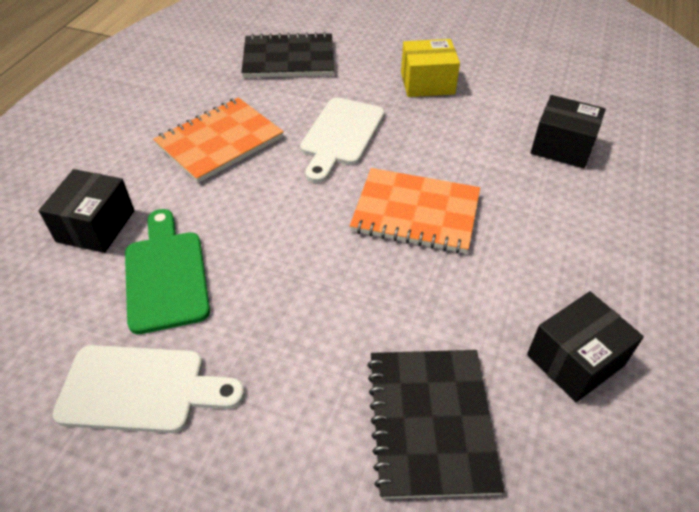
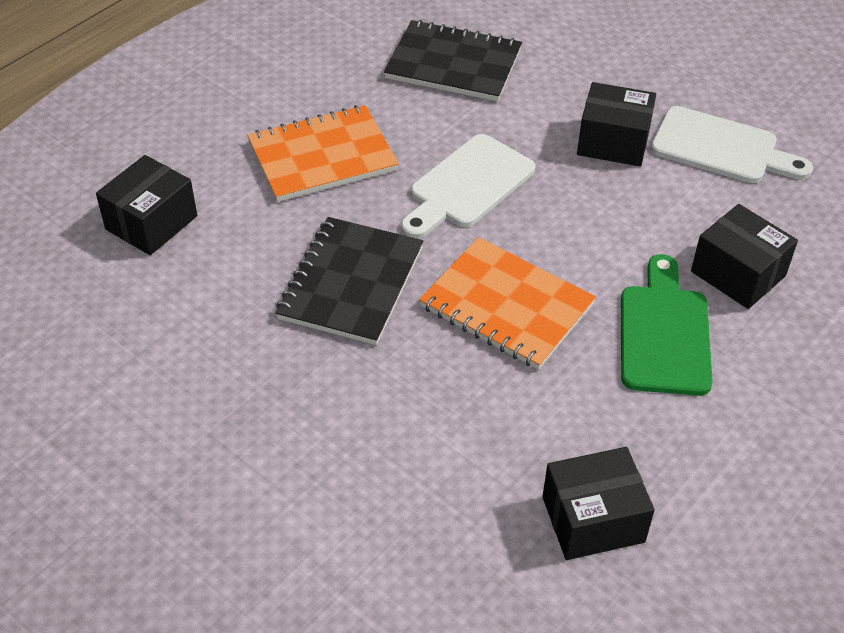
camera: 20 degrees right, 0 degrees up
(141, 389) = (136, 406): white cutting board -> white cutting board (721, 148)
(166, 275) = (203, 298): green cutting board -> green cutting board (664, 333)
(427, 83) = (613, 142): yellow box -> black box
(430, 422) = (402, 528): black notebook -> black notebook (351, 283)

